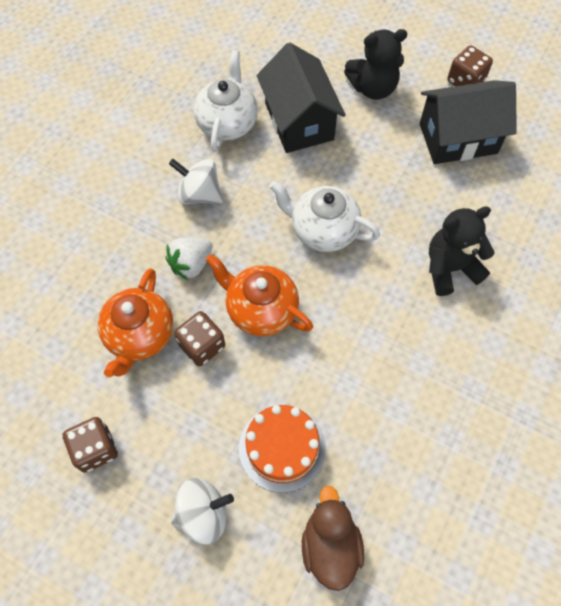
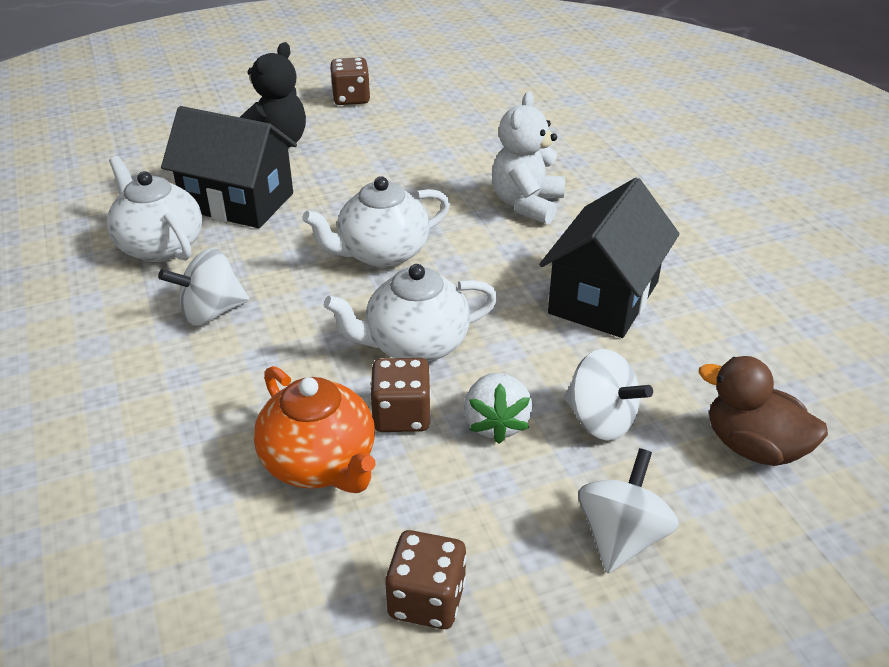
camera: 50 degrees left, 25 degrees down
(191, 264) = (288, 367): white strawberry -> white strawberry (496, 423)
(260, 309) = (415, 345): orange teapot -> white teapot
(282, 448) = (601, 420): orange cake -> white spinning top
(450, 268) = (527, 204): black teddy bear -> white teddy bear
(458, 138) = (401, 131): black house -> black house (604, 297)

